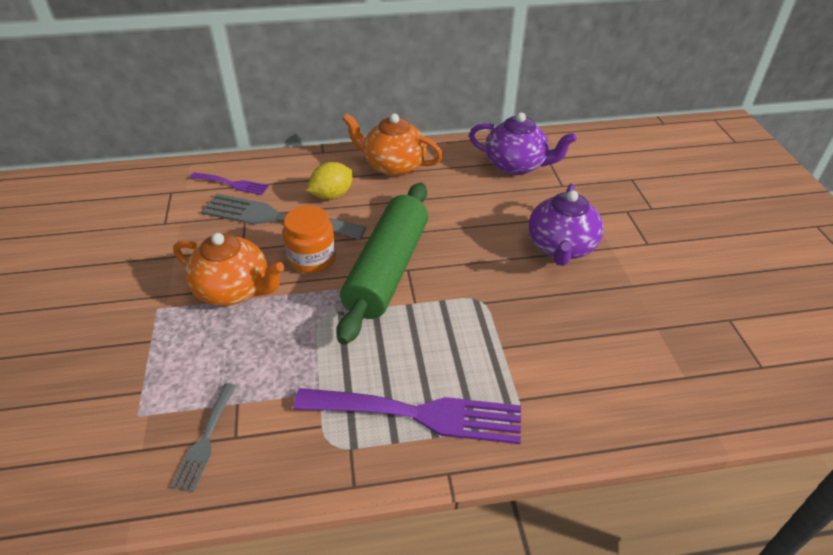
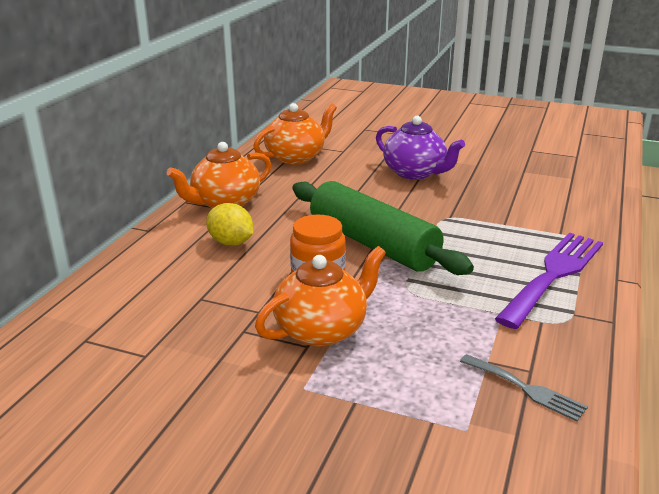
camera: 60 degrees left, 15 degrees down
(232, 184) = (131, 293): purple fork -> none
(275, 218) = (229, 281): grey fork -> none
(332, 195) = (231, 242): yellow lemon -> yellow lemon turned 45 degrees counterclockwise
(516, 165) = (296, 157): purple teapot -> orange teapot

